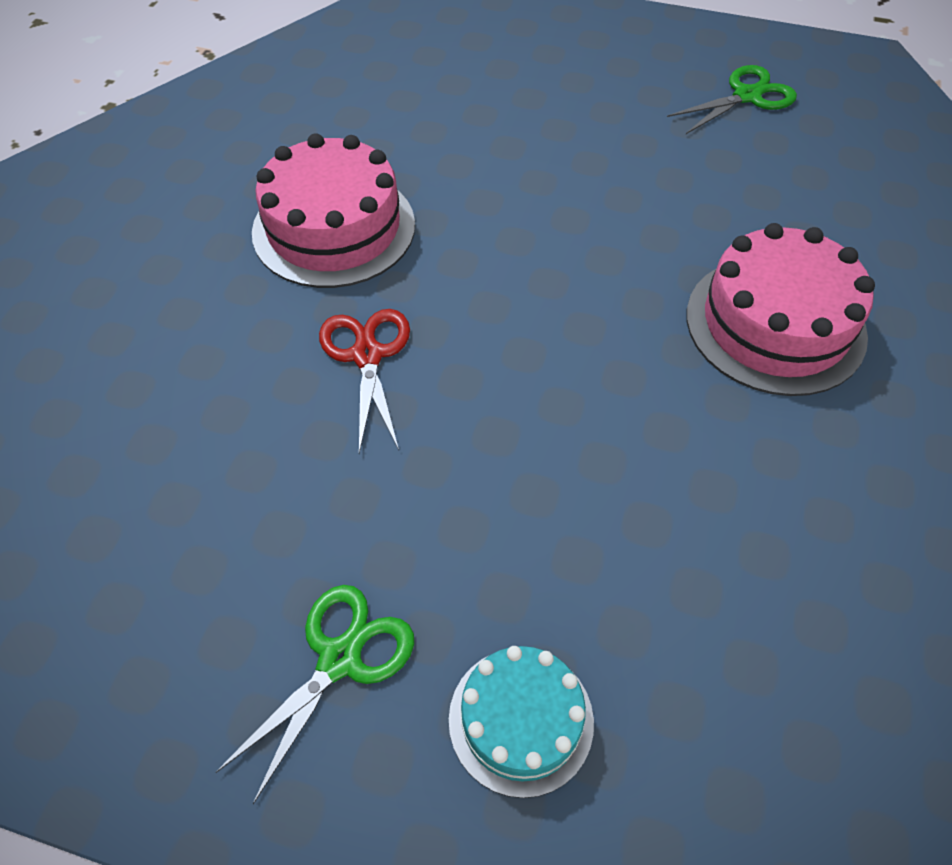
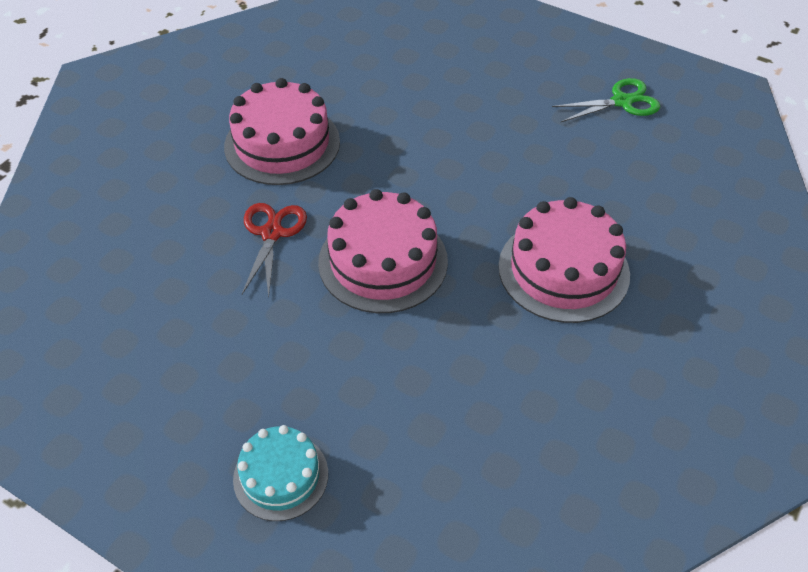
camera: 15 degrees right, 5 degrees down
(340, 659) = (184, 414): green scissors -> none
(536, 362) = (383, 261): none -> pink cake

